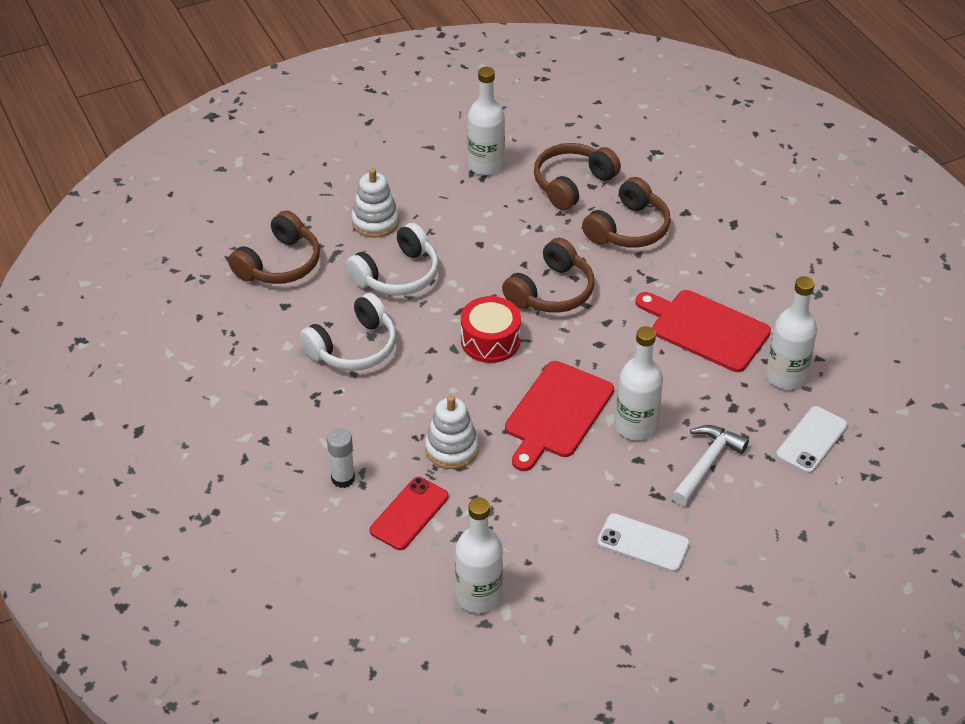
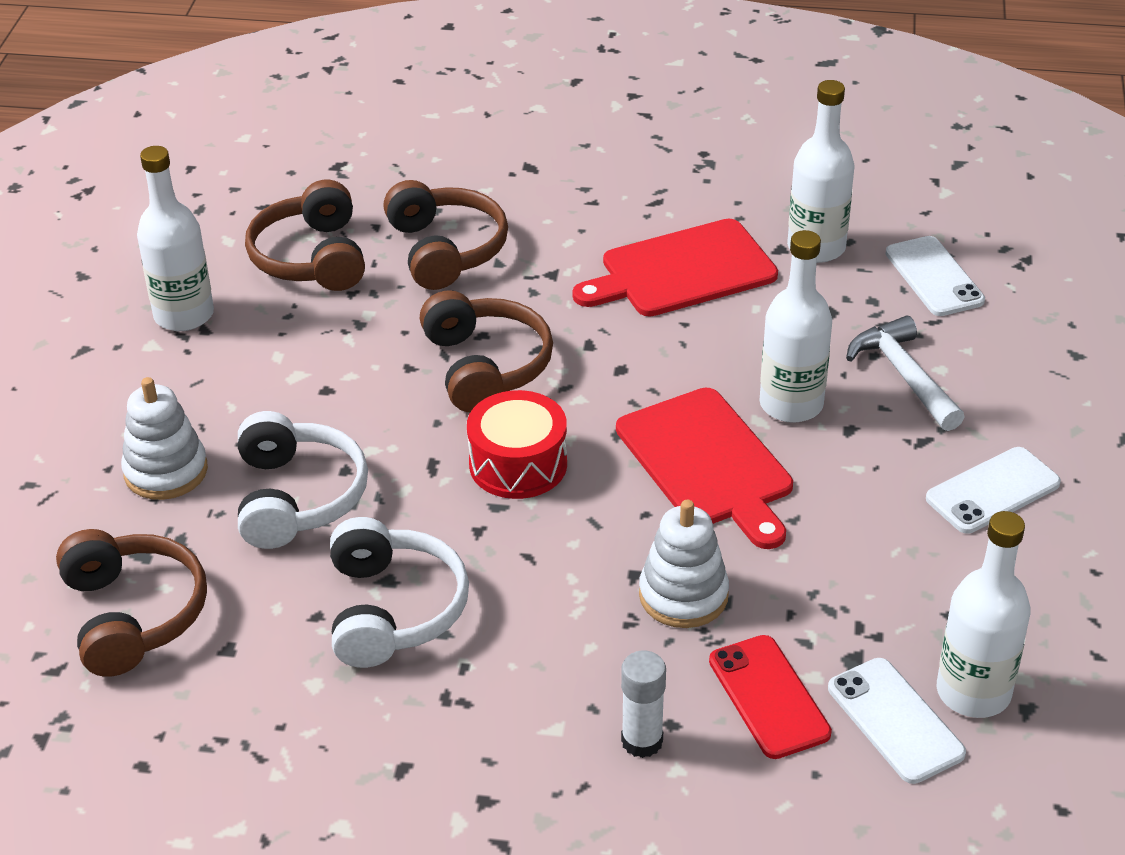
camera: 55 degrees left, 5 degrees down
(433, 571) = (895, 720): none -> white phone

